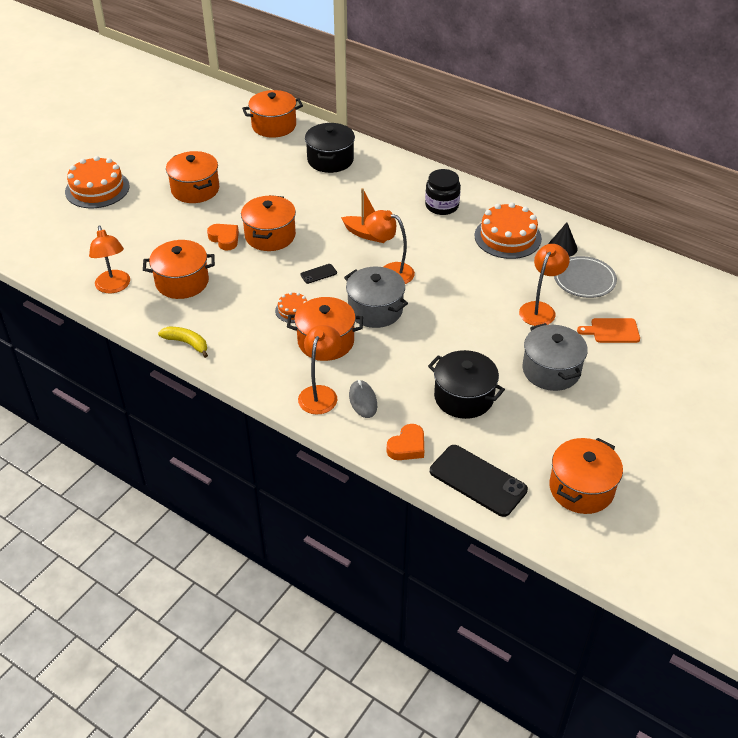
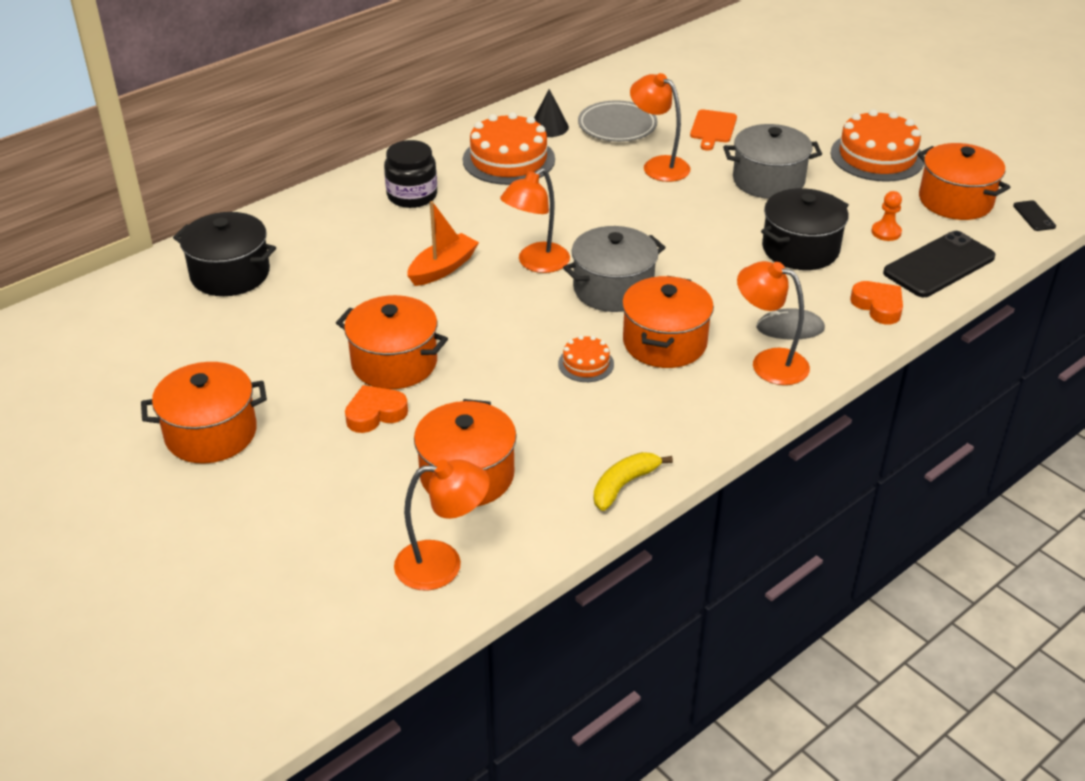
camera: 75 degrees left, 5 degrees down
(97, 189) = (118, 569): orange cake -> orange cake (877, 156)
(274, 126) = (83, 318): orange pot -> none
(318, 274) = (512, 327): black phone -> black phone (1034, 216)
(510, 445) = (886, 232): none -> orange pawn

